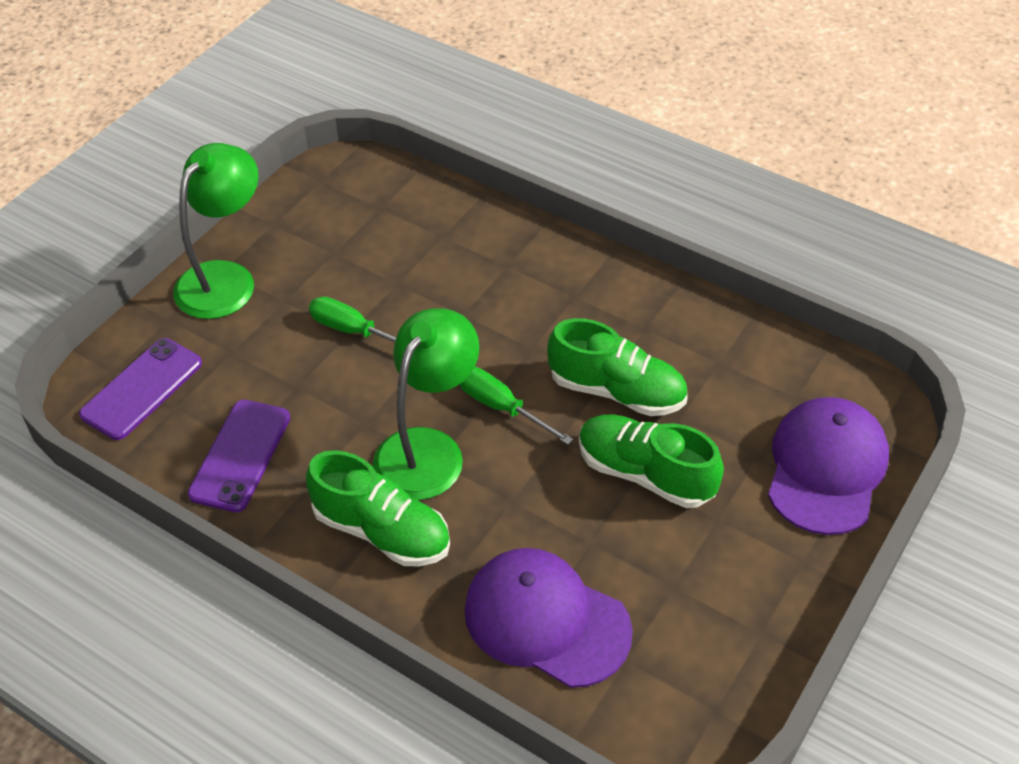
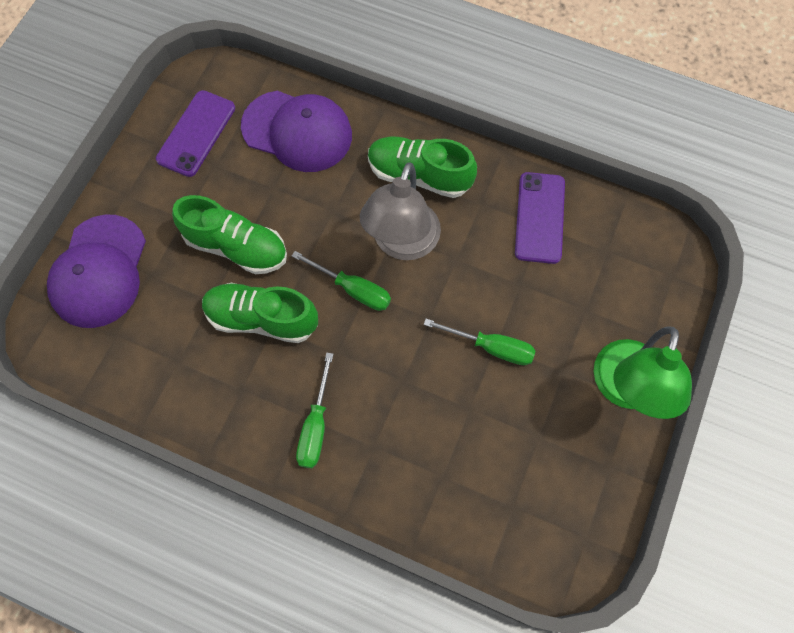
camera: 170 degrees right, 20 degrees up
(142, 389) = (640, 263): purple phone -> purple phone (196, 133)
(428, 449) = (402, 243): green lamp -> grey lamp
(565, 288) = (316, 426): none -> green screwdriver

